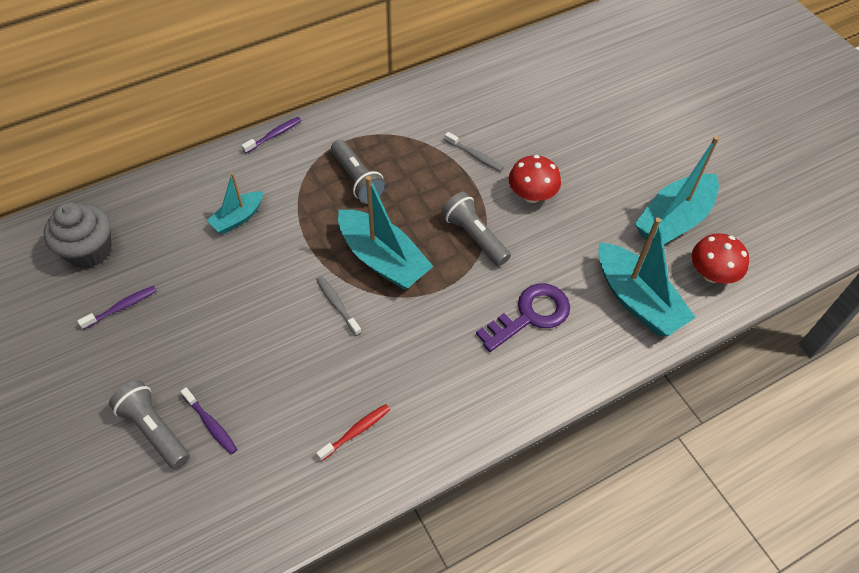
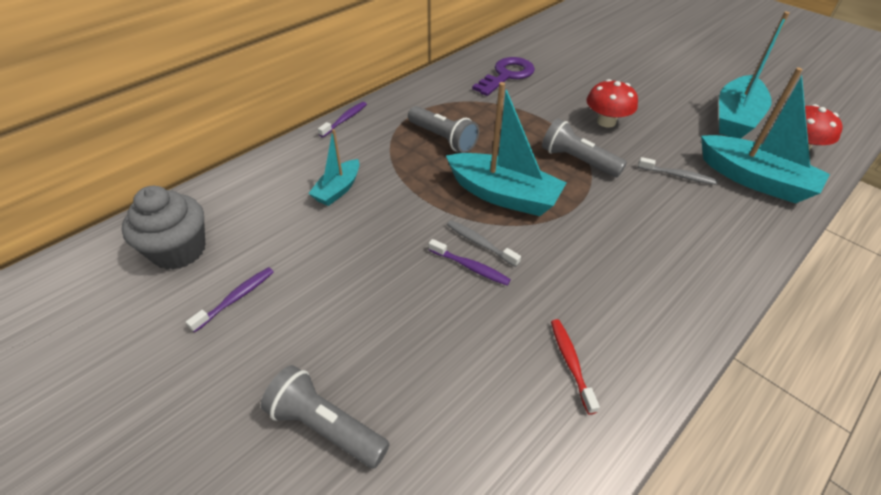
camera: 15 degrees left, 10 degrees down
(211, 424) = (396, 401): purple toothbrush -> purple toothbrush (470, 267)
(356, 431) = (570, 362): red toothbrush -> red toothbrush turned 45 degrees counterclockwise
(475, 156) = (538, 104): grey toothbrush -> grey toothbrush (678, 176)
(530, 315) = (672, 211): purple key -> purple key (507, 75)

